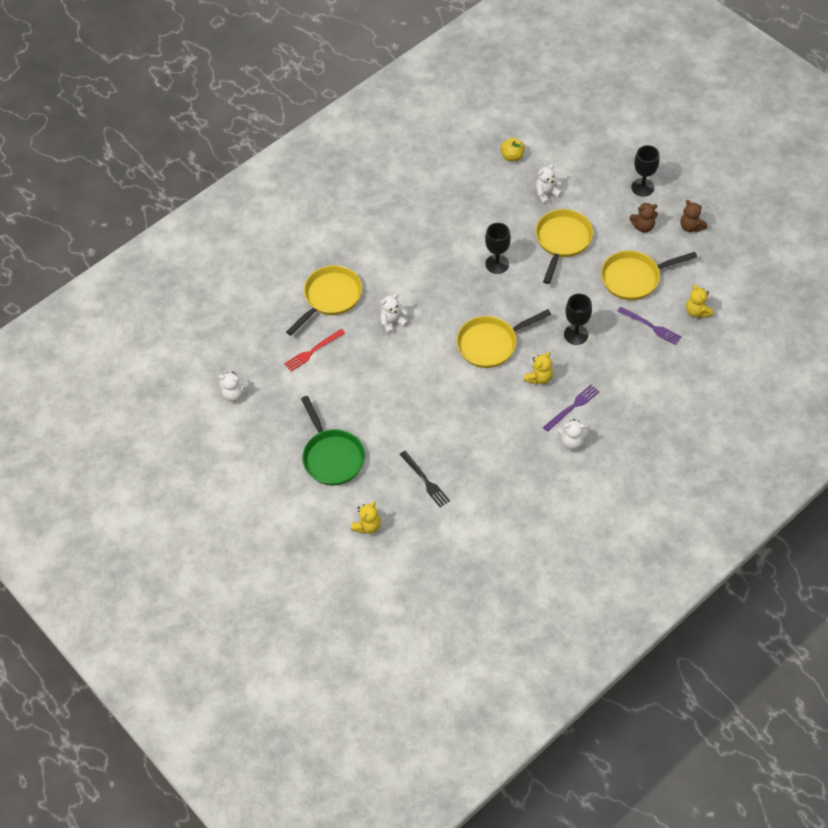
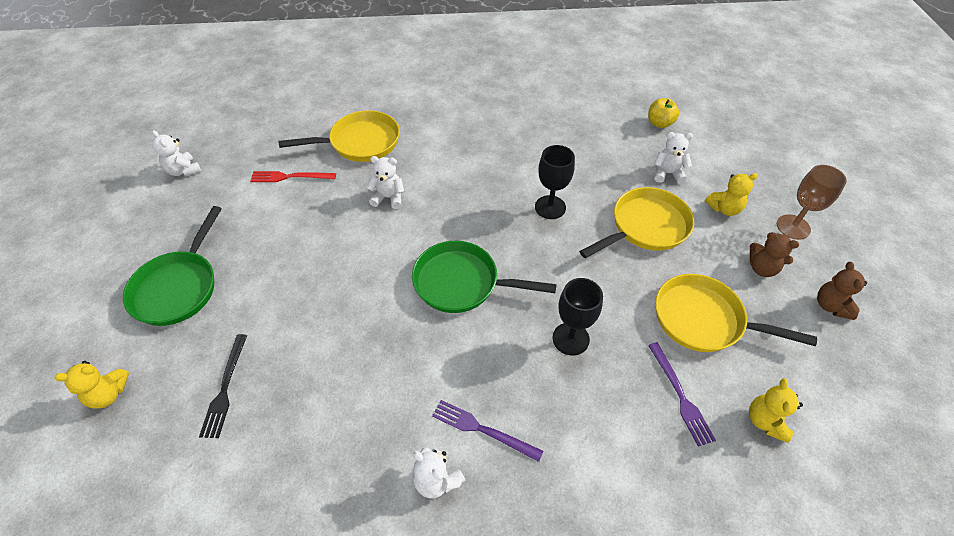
camera: 35 degrees right, 5 degrees down
(490, 344) = (462, 283): yellow pan -> green pan
(539, 378) = (477, 360): yellow teddy bear -> yellow teddy bear (724, 209)
(572, 407) = (482, 429): purple fork -> purple fork turned 150 degrees counterclockwise
(642, 187) = (793, 227): black goblet -> brown goblet

